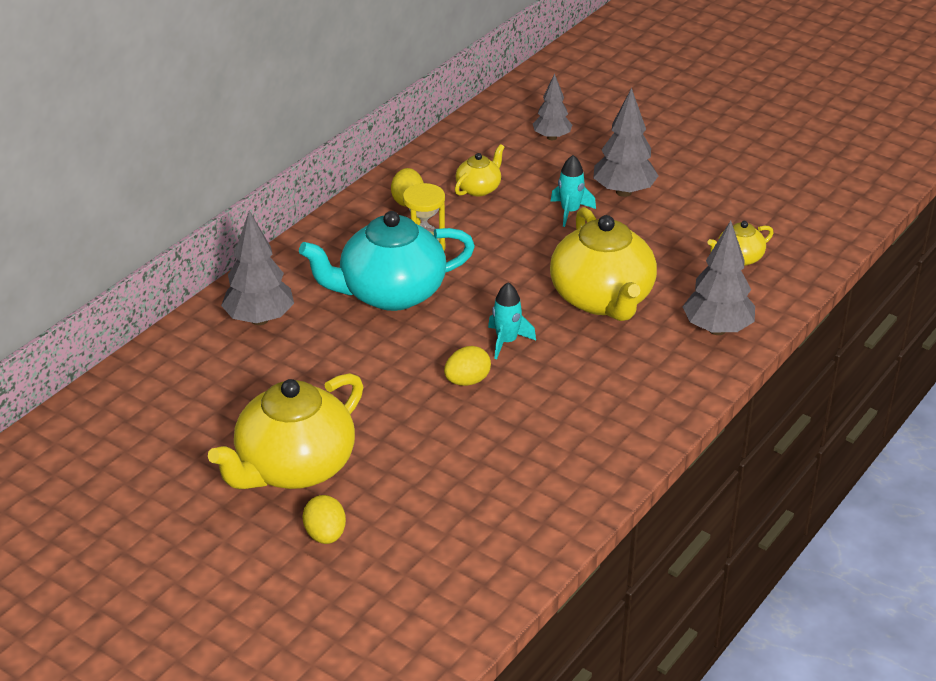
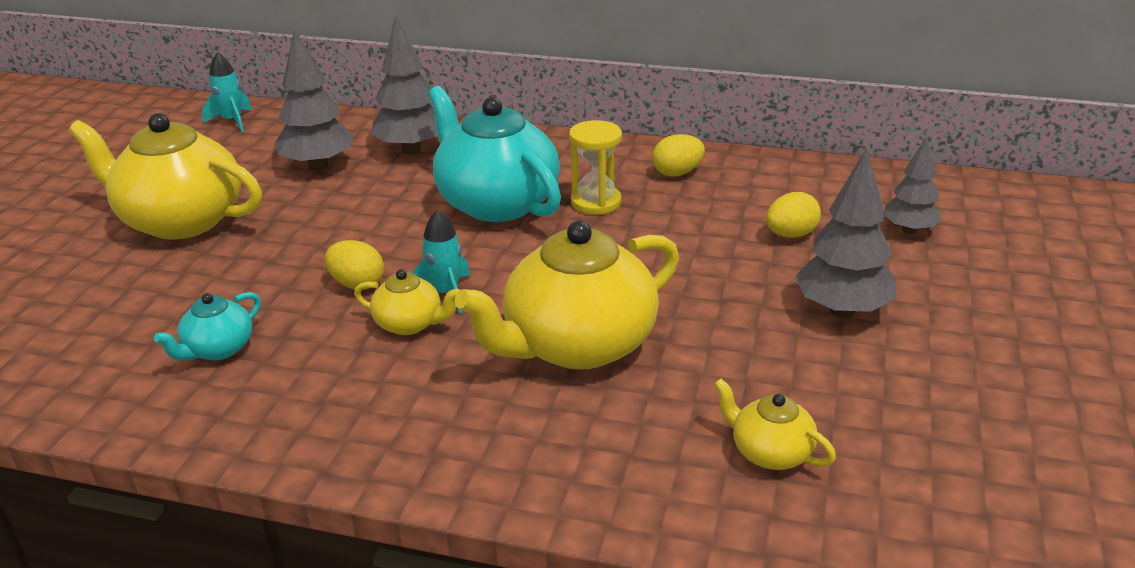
camera: 70 degrees right, 5 degrees down
(325, 535) = (75, 261): yellow egg -> yellow egg (790, 235)
(479, 188) = (744, 208): yellow teapot -> yellow teapot (410, 324)
(515, 459) = (218, 349): none -> turquoise teapot
(570, 212) = (754, 279): turquoise rocket -> turquoise rocket (232, 121)
(717, 329) = (568, 466): grey tree -> grey tree (318, 166)

